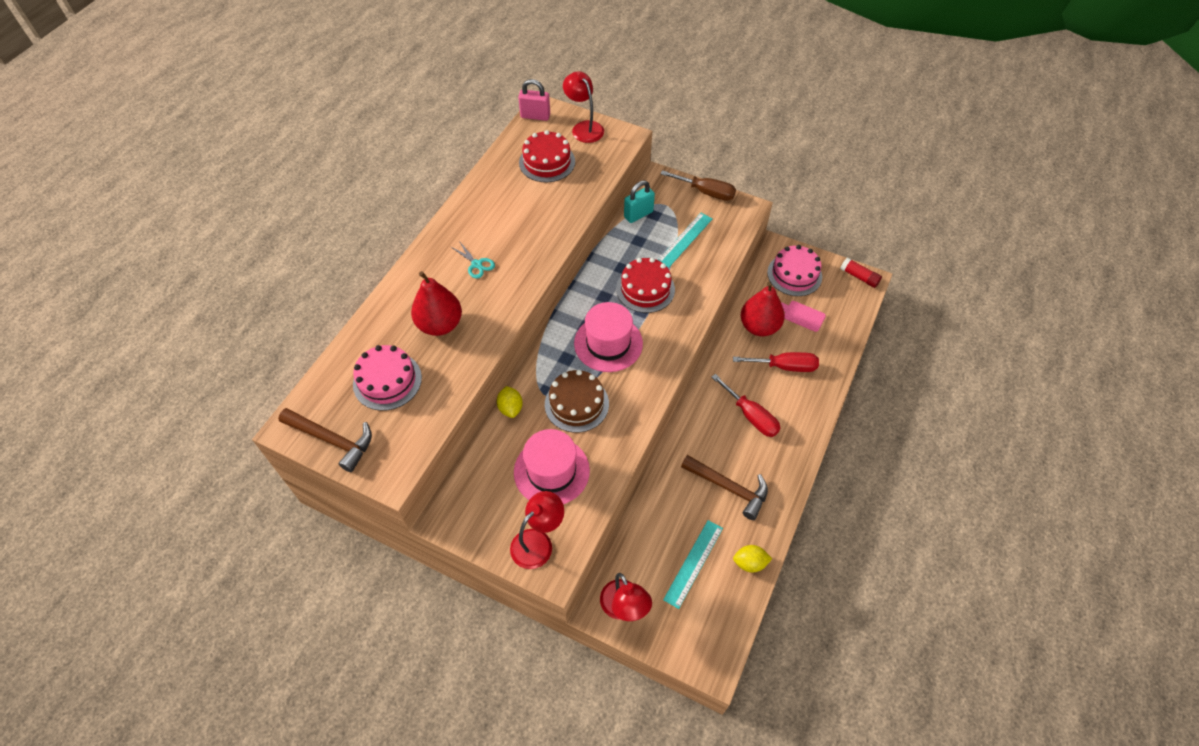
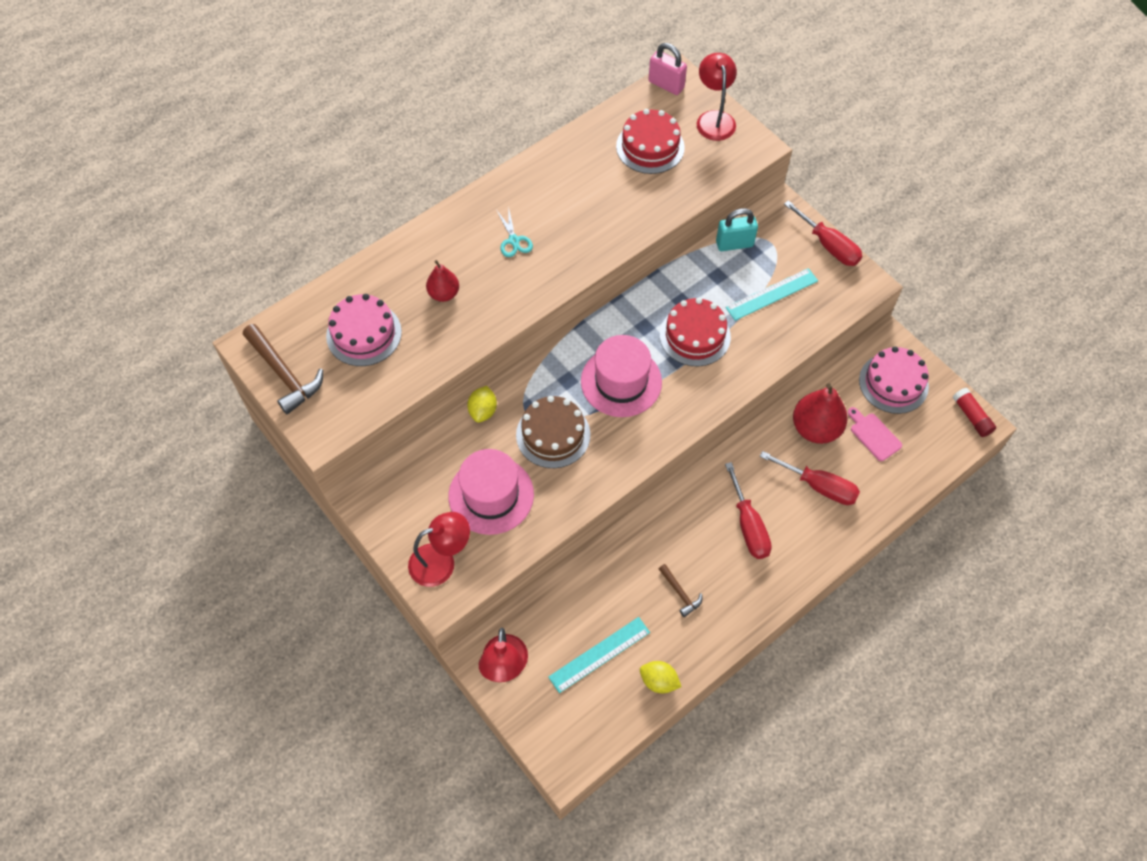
camera: 25 degrees right, 5 degrees up
(440, 324) = (444, 294): red pear -> red pear, size x0.59
(706, 192) = (828, 246): brown screwdriver -> red screwdriver
(729, 488) = (680, 593): brown hammer -> brown hammer, size x0.53

